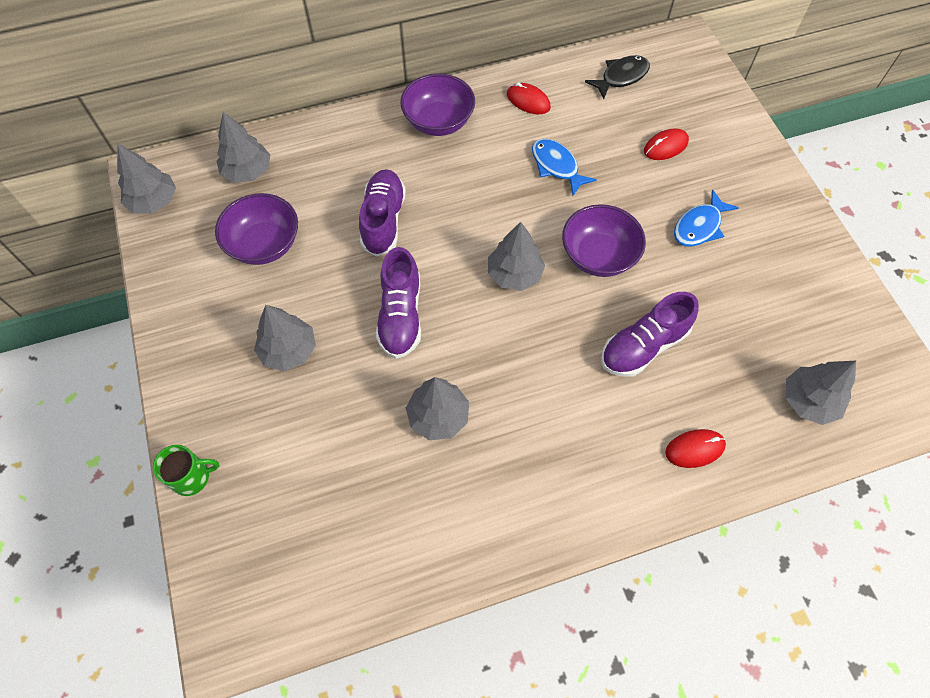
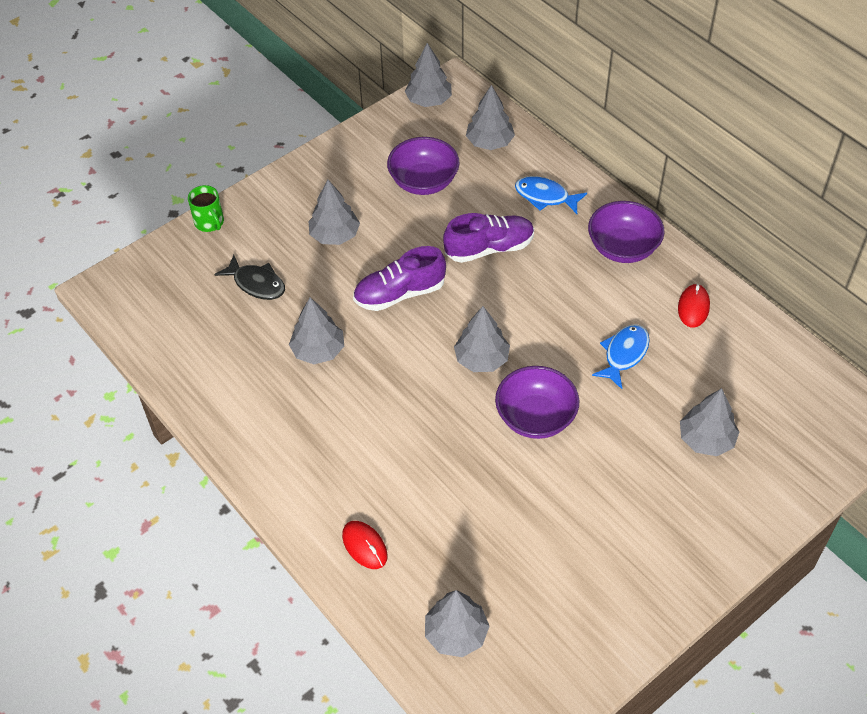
camera: 70 degrees right, 10 degrees down
(621, 77) = (778, 376): black fish -> black fish (256, 283)
(643, 346) = (453, 479): purple shoe -> none
(665, 146) = (706, 439): red mouse -> grey tree
(699, 226) = (617, 494): blue fish -> blue fish (545, 197)

